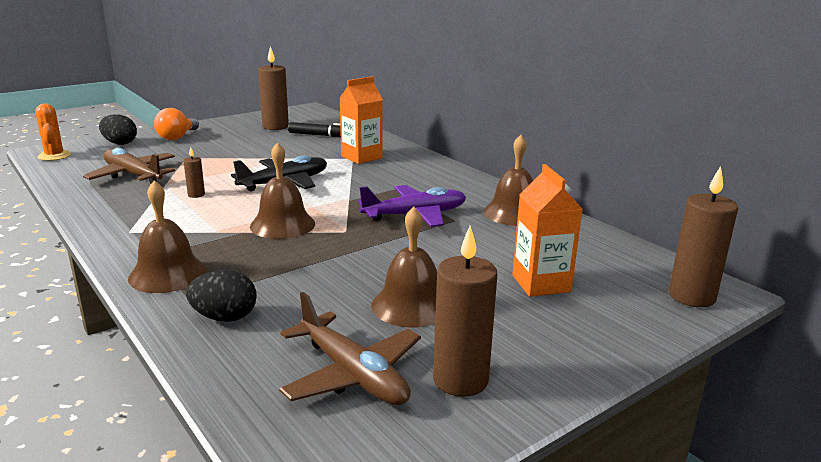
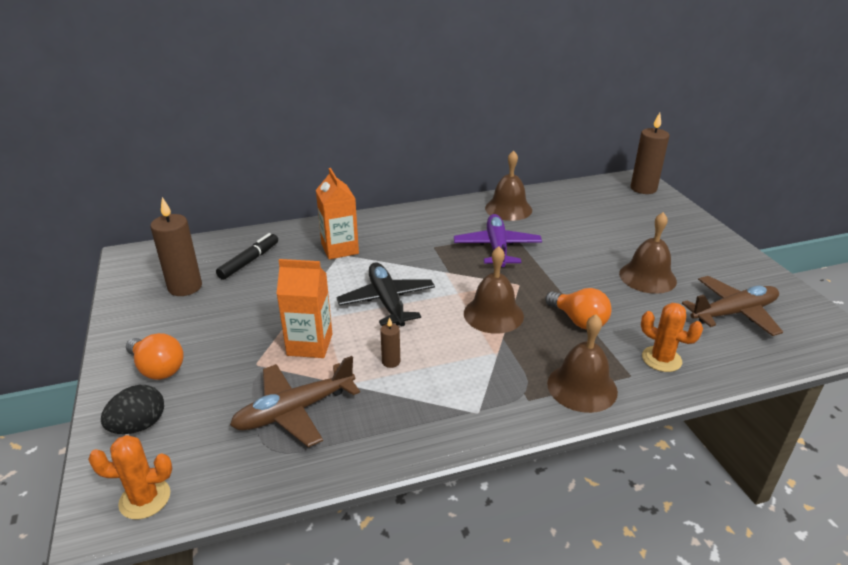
camera: 70 degrees left, 10 degrees up
(224, 317) = (661, 359): black egg -> orange cactus
(287, 266) = (579, 321): none -> orange light bulb
(460, 380) = (735, 277): brown candle -> none
(541, 283) = (622, 226): orange carton -> orange carton (310, 344)

